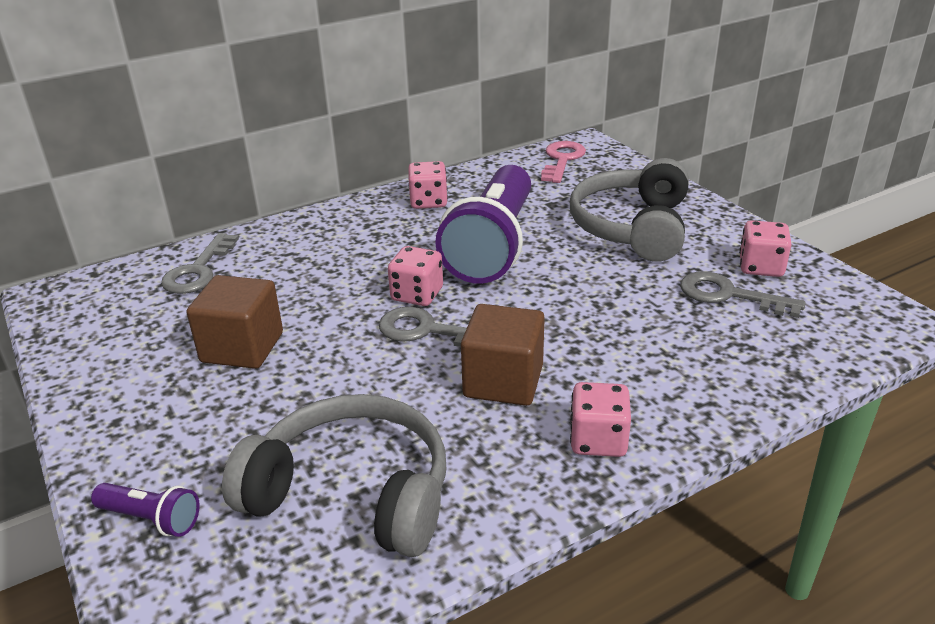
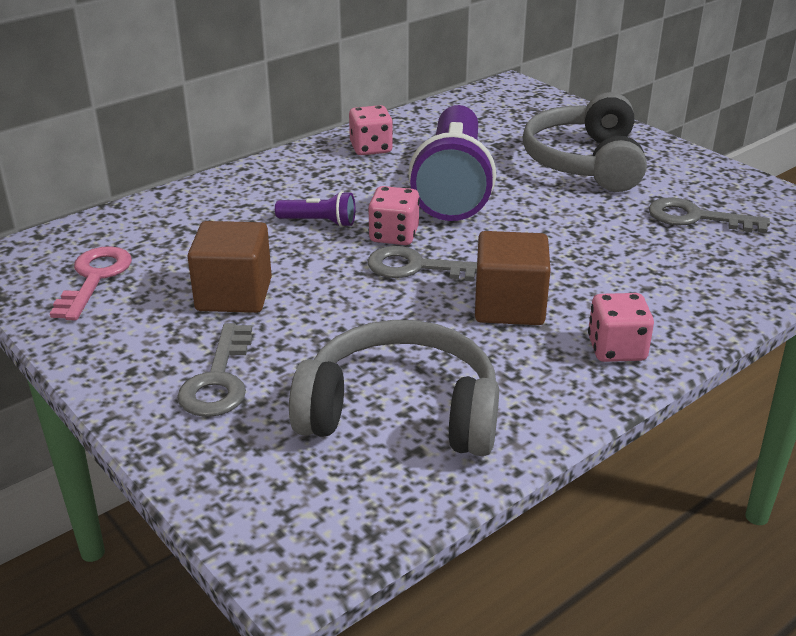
camera: 10 degrees left, 0 degrees up
(151, 519) = (210, 451): purple flashlight -> purple flashlight (319, 222)
(198, 270) = (153, 226): grey key -> grey key (218, 380)
(562, 160) = (493, 102): pink key -> pink key (94, 278)
(760, 267) = (718, 191): pink dice -> none

